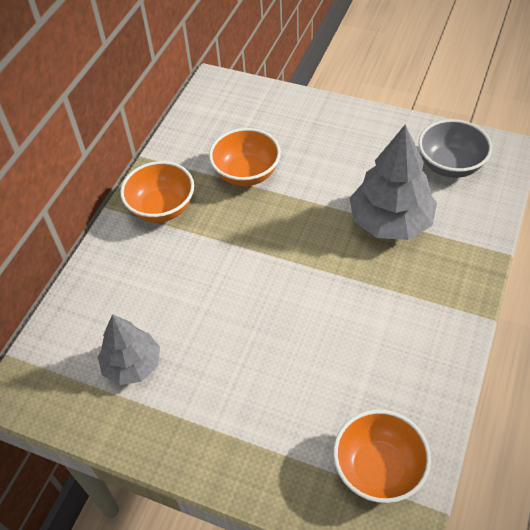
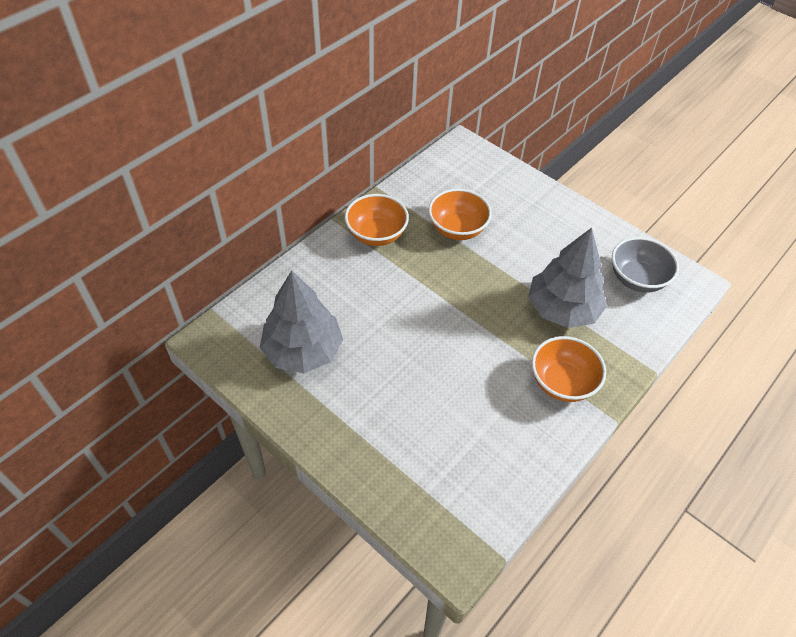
camera: 15 degrees right, 0 degrees up
(132, 365) = (303, 350): grey tree -> grey tree, size x1.55
(378, 469) = (464, 502): orange bowl -> orange bowl (562, 382)

